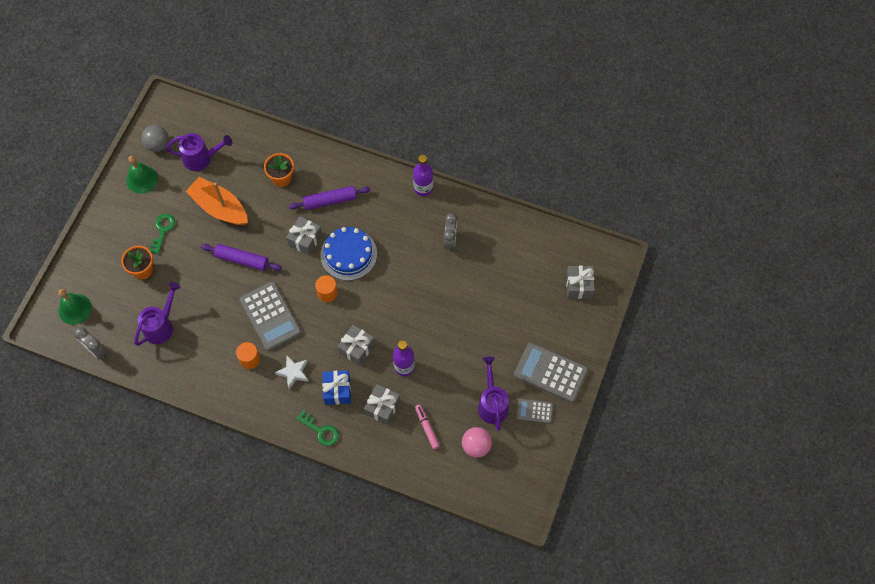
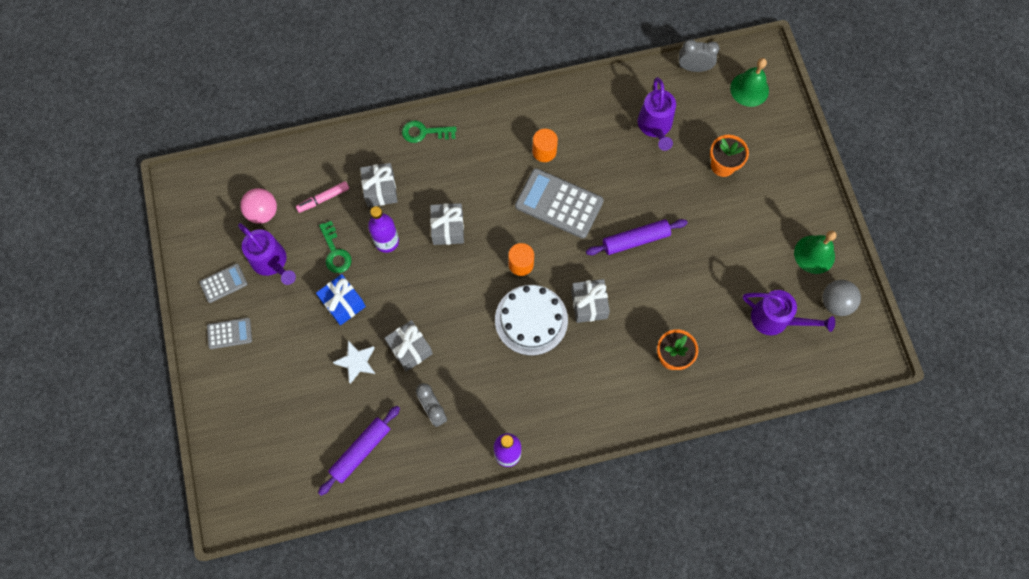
camera: 145 degrees right, 5 degrees up
(162, 230) = (741, 216): green key -> green key (335, 252)
(201, 158) = (776, 320): purple watering can -> purple watering can turned 120 degrees counterclockwise
(219, 207) = (707, 278): orange boat -> none
(293, 372) = (492, 166): white star -> white star (356, 362)
(330, 201) = (598, 366): purple rolling pin -> purple rolling pin (360, 451)
(337, 390) = (436, 177): blue gift -> blue gift (343, 303)
(348, 254) = (531, 319): blue cake -> white cake
(427, 427) = (323, 199): pink marker -> pink marker turned 120 degrees clockwise
(550, 372) = (229, 333): grey calculator -> grey calculator, size x0.52
(579, 286) = (253, 453): grey gift -> grey gift (410, 349)

